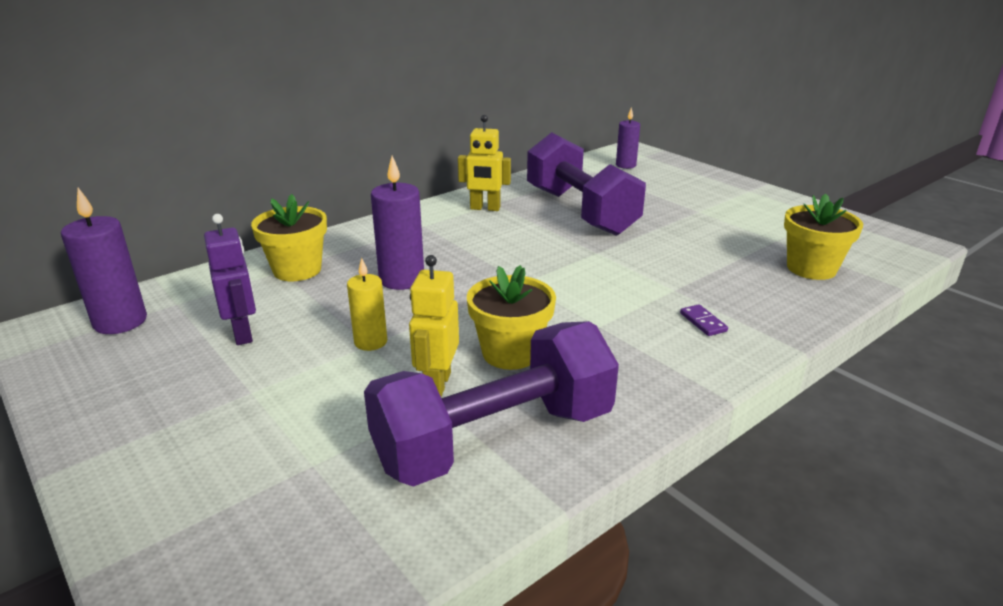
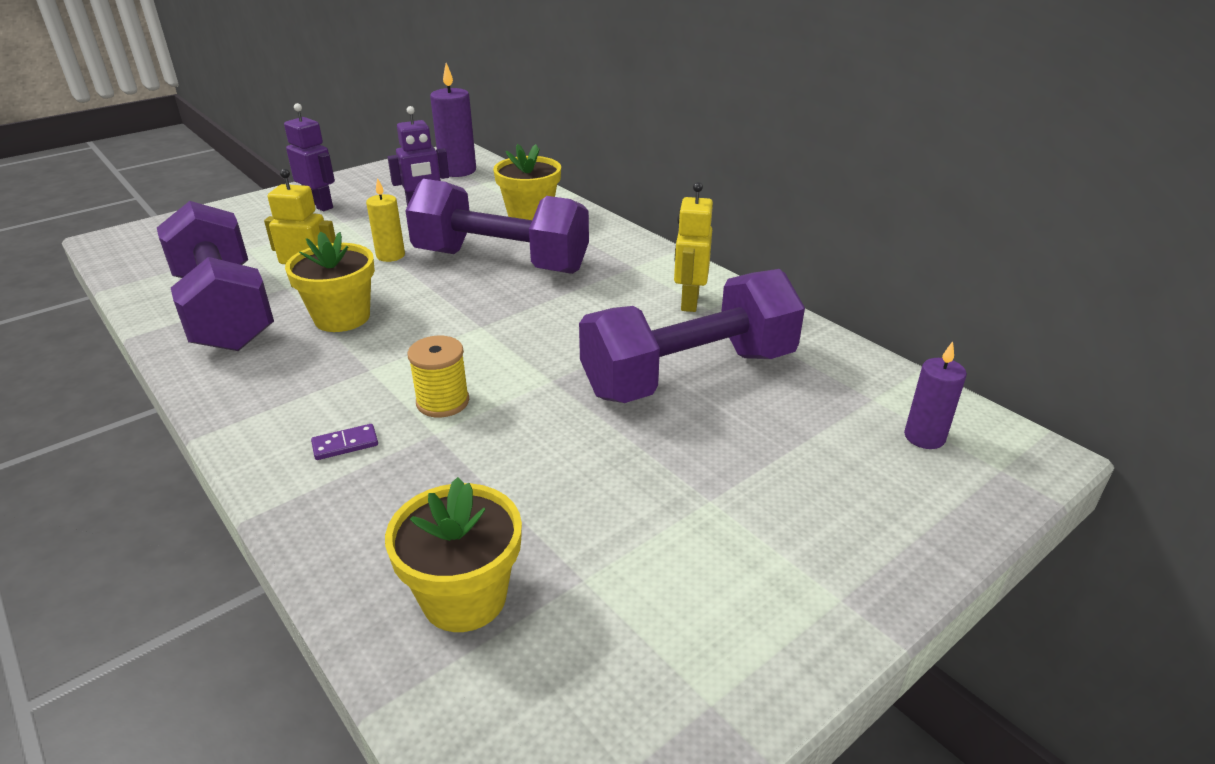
camera: 90 degrees right, 5 degrees up
(178, 422) = (320, 205): none -> purple robot
(402, 279) = (501, 262): purple candle -> purple dumbbell
(636, 289) = (443, 402): none -> yellow spool

